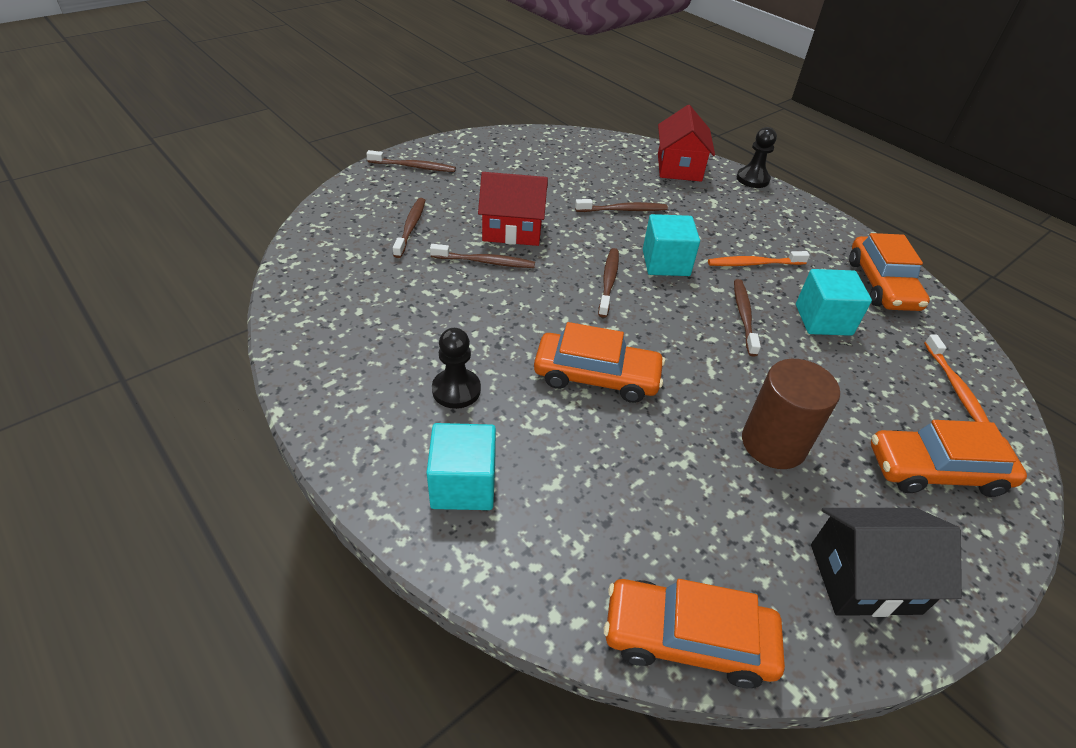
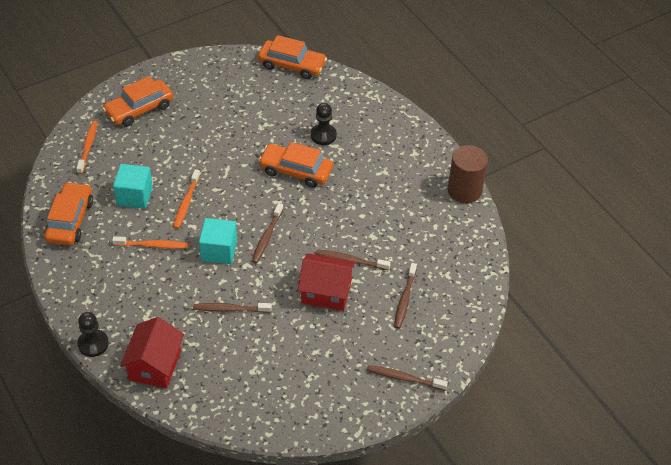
camera: 170 degrees left, 5 degrees up
(456, 390) = (376, 169): black pawn -> black pawn (323, 135)
(463, 484) = (375, 124): turquoise cube -> none
(744, 316) = (186, 203): brown toothbrush -> orange toothbrush
(773, 444) = (214, 128): brown cylinder -> brown cylinder (464, 190)
(864, 578) = (208, 75): black house -> none
(936, 470) = (139, 109): orange car -> orange car turned 135 degrees clockwise

